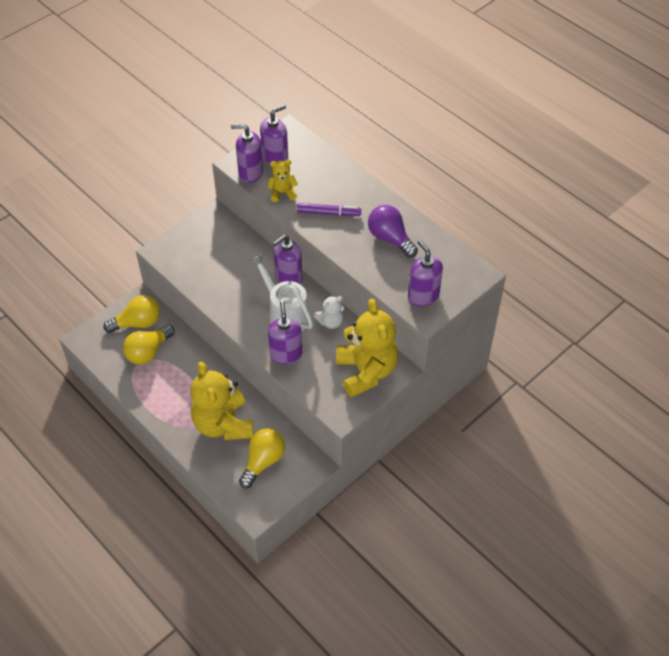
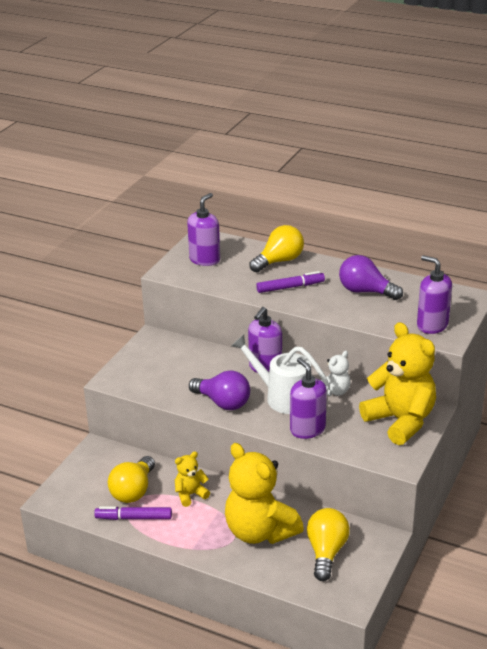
camera: 20 degrees left, 20 degrees down
(136, 378) = (133, 518): none -> purple marker
(138, 323) = (105, 468): yellow light bulb -> yellow light bulb (279, 261)
(234, 304) = (223, 402): none -> purple light bulb
(250, 172) = (187, 275): purple soap dispenser -> none
(282, 193) = (231, 283): yellow teddy bear -> yellow teddy bear (190, 494)

